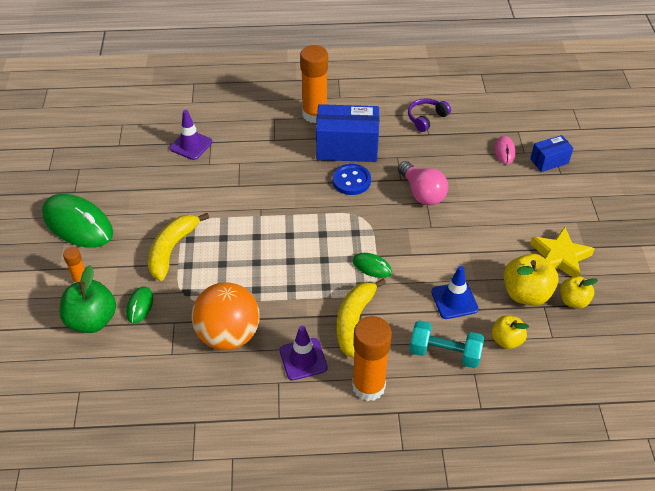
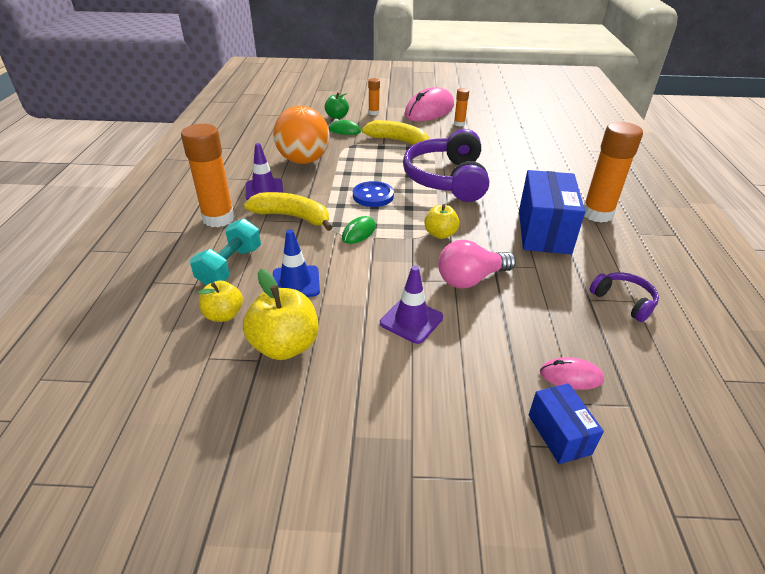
camera: 95 degrees right, 10 degrees down
(78, 224) = (429, 110): green mouse -> pink mouse
(92, 320) = (337, 117): green apple -> green apple, size x0.62
(122, 196) = (459, 124): none -> orange glue stick
(191, 145) = (527, 149): purple traffic cone -> purple traffic cone (411, 320)
(263, 207) = (447, 179): none -> purple headphones
(351, 181) = (488, 230): blue button -> blue button (373, 196)
(560, 257) = (339, 398): yellow star -> none
(573, 301) = (256, 394): yellow apple -> yellow apple (440, 234)

